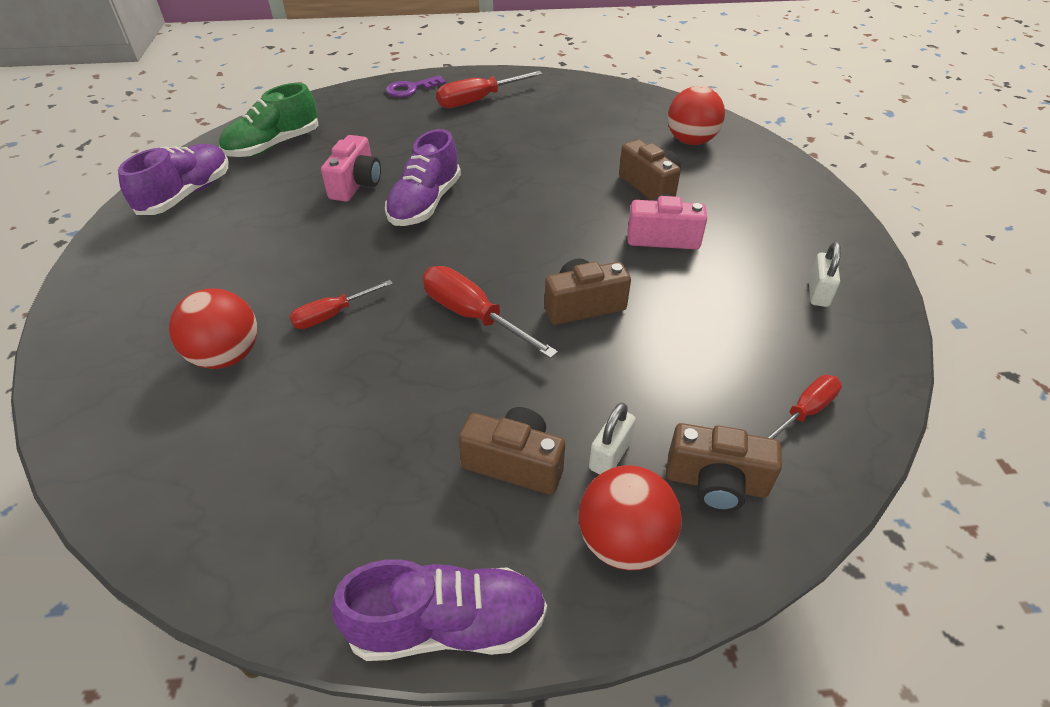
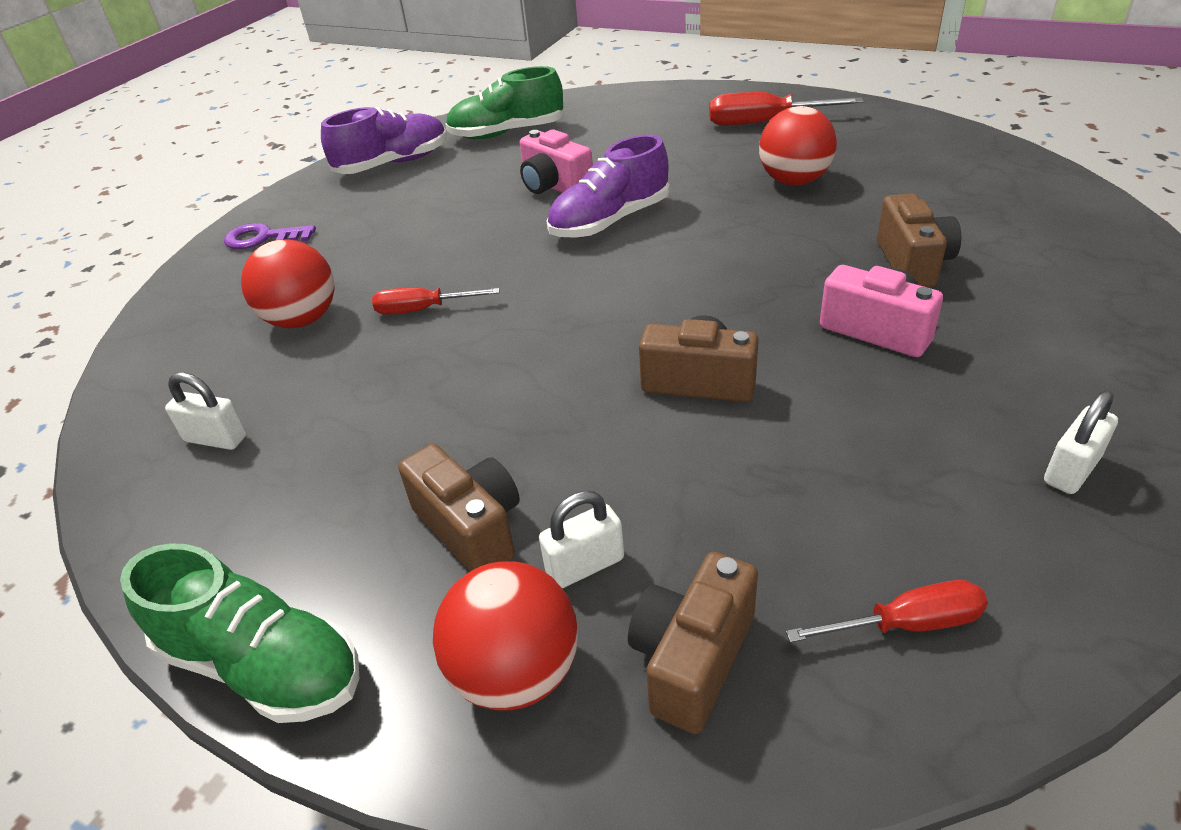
camera: 35 degrees right, 5 degrees down
(240, 481) = (216, 438): none -> white padlock
(356, 184) = (554, 186): pink camera -> pink camera turned 90 degrees clockwise
(411, 89) = (695, 99): purple key -> purple key (263, 238)
(447, 625) = (263, 665): purple shoe -> green shoe
(472, 316) = (561, 353): red screwdriver -> none
(691, 141) = (1025, 219): red ball -> red ball (794, 181)
(716, 482) = (692, 658): brown camera -> brown camera turned 75 degrees clockwise

